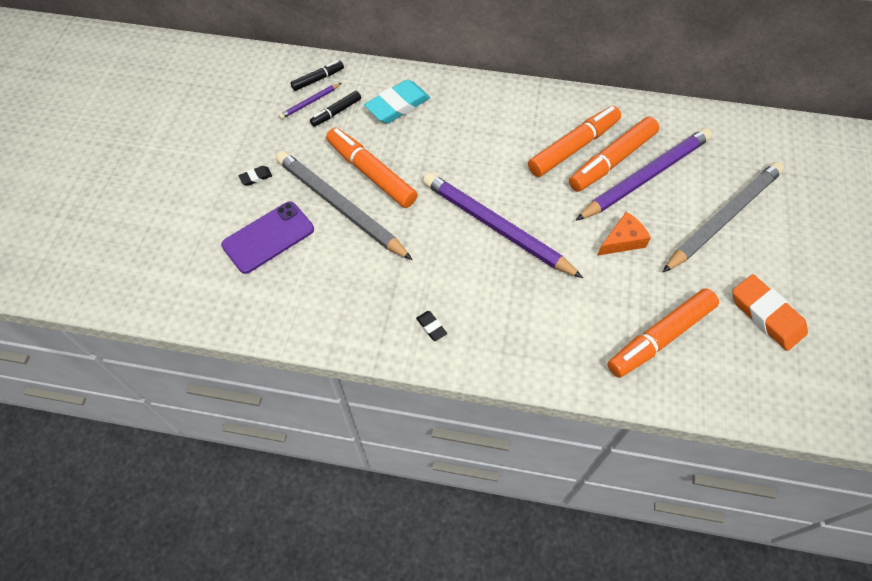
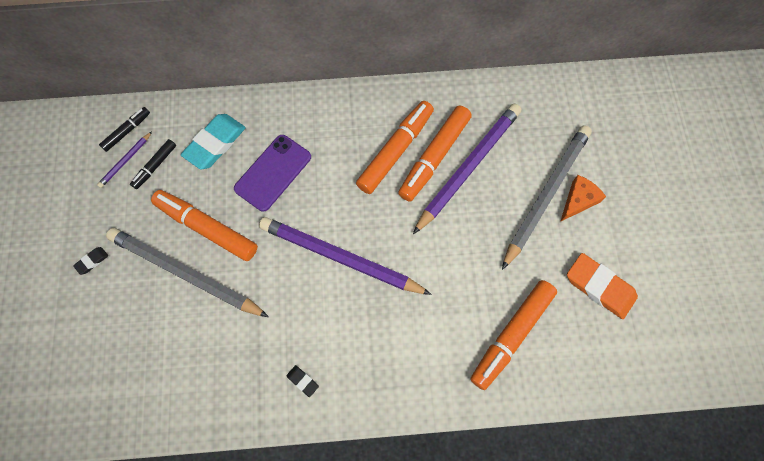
camera: 15 degrees left, 10 degrees up
(268, 237) = (122, 326): purple phone -> purple phone (273, 173)
(622, 240) = (460, 242): orange cheese -> orange cheese (578, 200)

